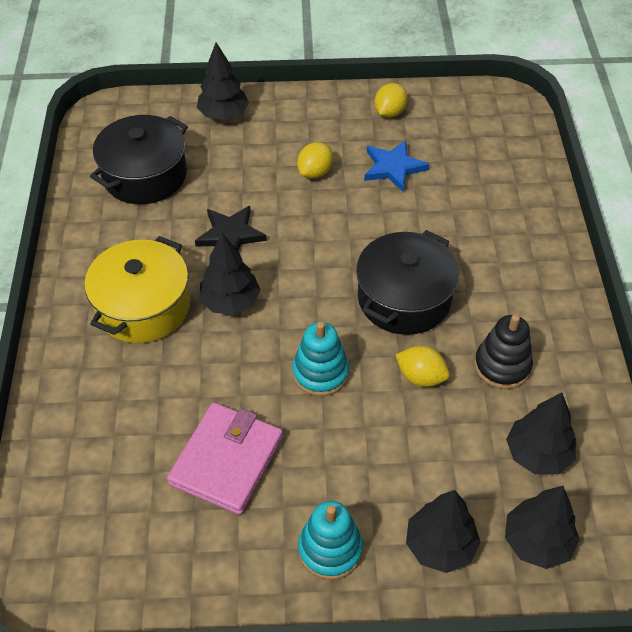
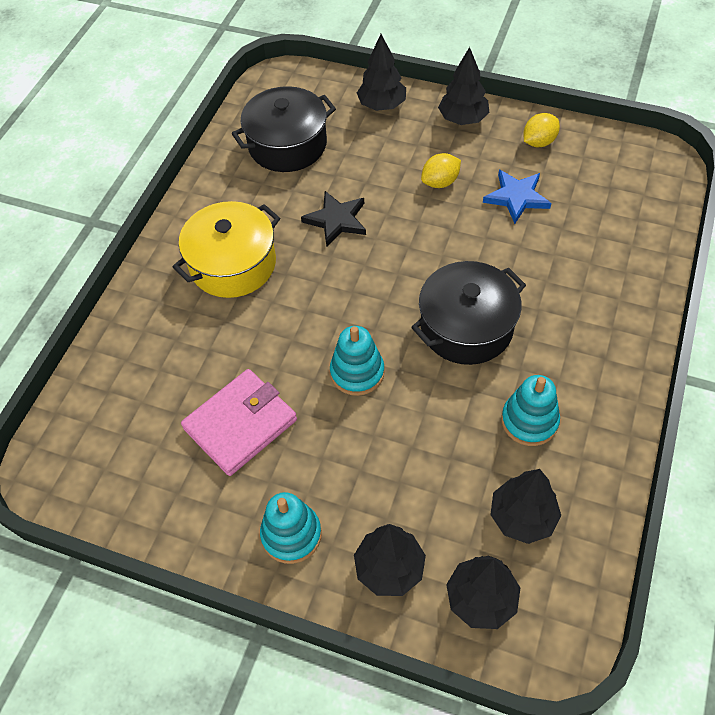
camera: 25 degrees right, 5 degrees up
(230, 302) = (308, 282): black tree -> black tree (463, 119)
(421, 377) = (446, 406): yellow lemon -> none
(502, 366) = (529, 421): black stacking toy -> turquoise stacking toy

